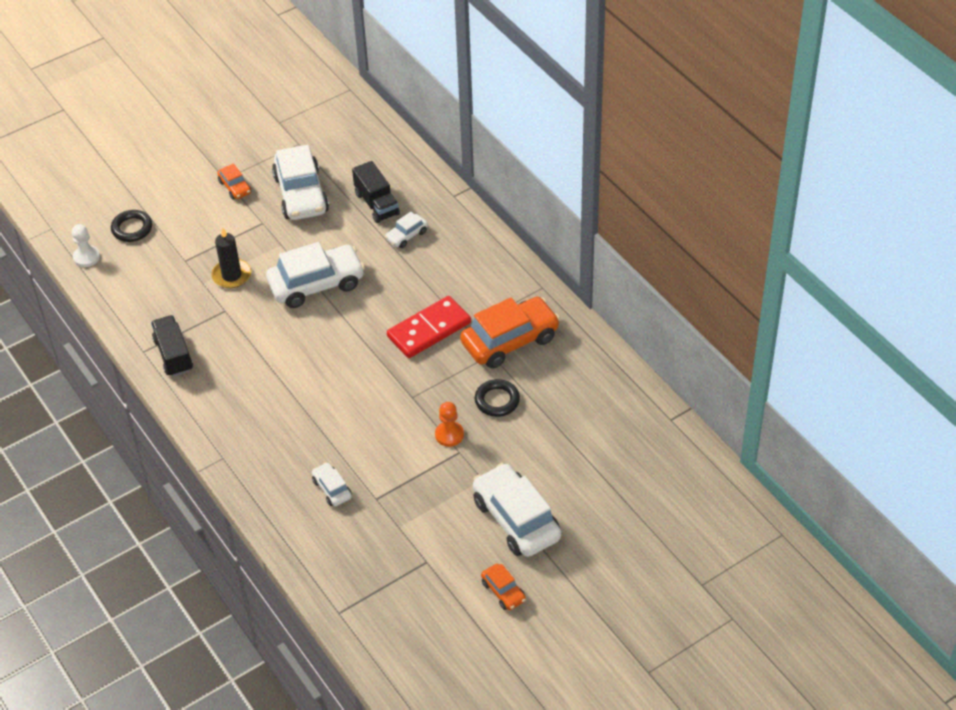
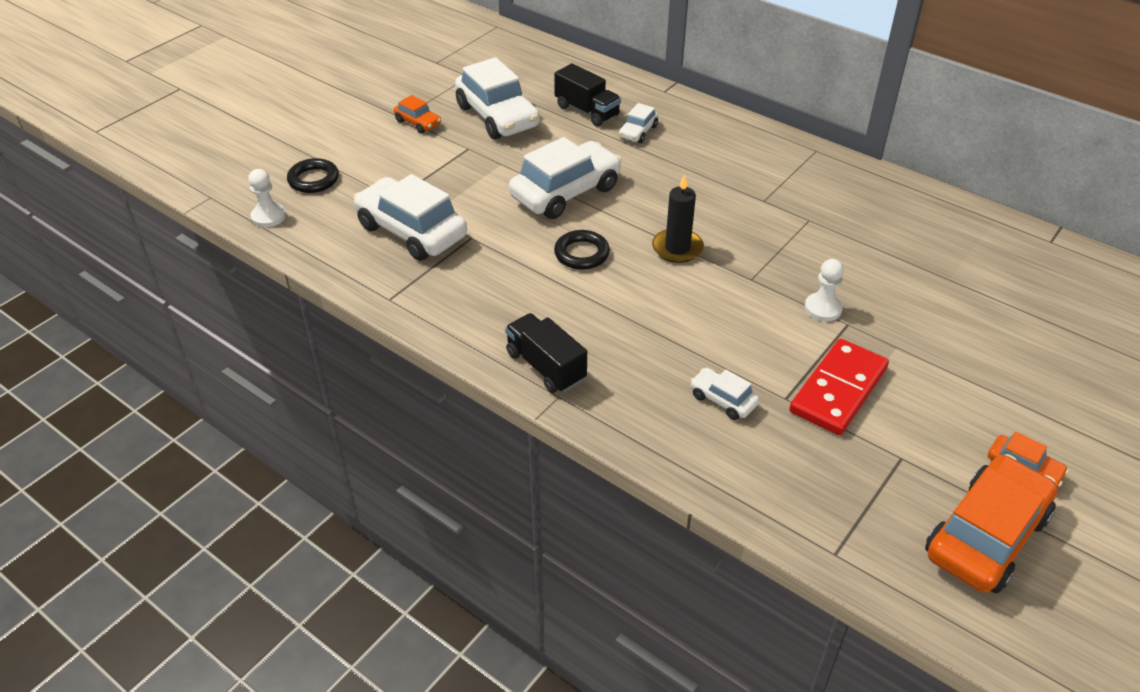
camera: 20 degrees left, 5 degrees down
(173, 355) = (431, 295): black truck -> black truck (546, 366)
(231, 275) = (460, 202): black candle -> black candle (677, 248)
(429, 330) = (723, 210): red domino -> red domino (838, 390)
(449, 435) = (823, 308): orange pawn -> white pawn
(497, 400) = (850, 262): black ring -> black ring (581, 254)
(510, 341) = (820, 203): orange car -> orange car (986, 536)
(516, 519) = (971, 381): white car -> white car (411, 231)

